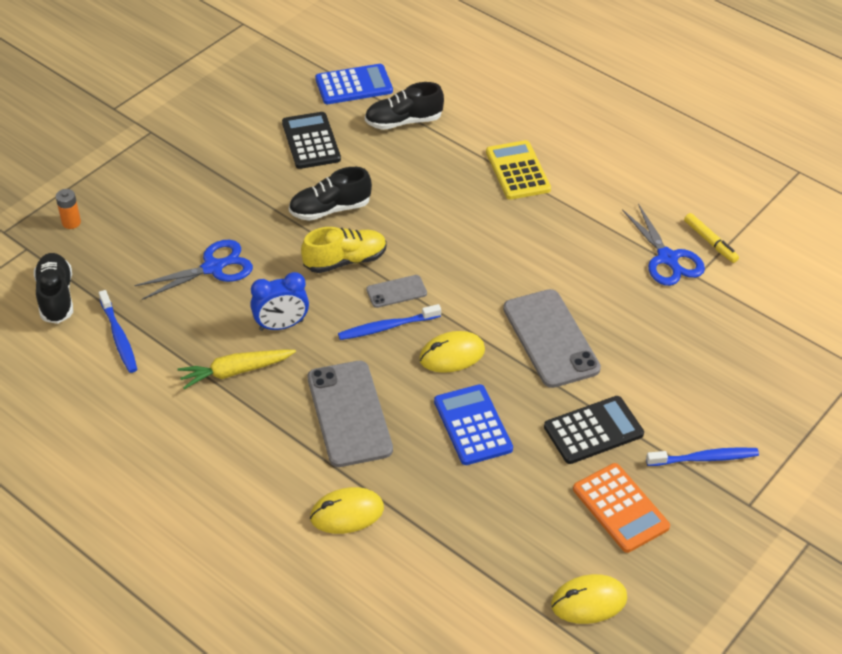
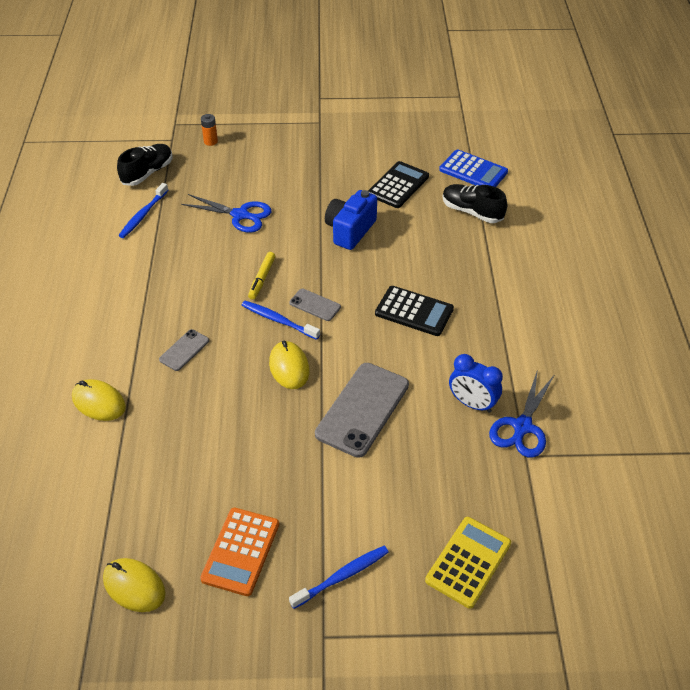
camera: 50 degrees right, 0 degrees up
(235, 371) = (166, 278): yellow carrot -> none
(281, 325) = (226, 273): blue clock -> blue clock (472, 404)
(330, 209) = (350, 230): black shoe -> blue camera
(345, 260) = (313, 265): yellow shoe -> none
(349, 413) = (184, 350): grey phone -> grey phone, size x0.50
(452, 355) = (289, 367): yellow mouse -> yellow mouse turned 45 degrees clockwise
(473, 425) = (237, 418): blue calculator -> none
(518, 171) = (502, 292): yellow calculator -> yellow calculator (468, 562)
(593, 431) = (300, 488): black calculator -> black calculator (414, 311)
(704, 458) = (342, 576): blue toothbrush -> blue toothbrush turned 75 degrees counterclockwise
(710, 242) = (573, 442): yellow marker -> yellow marker (262, 279)

